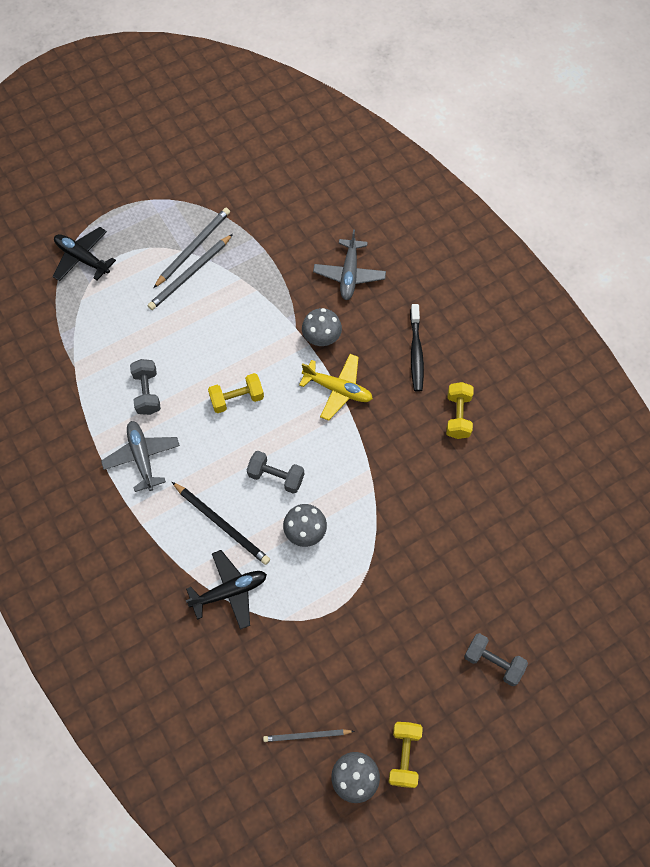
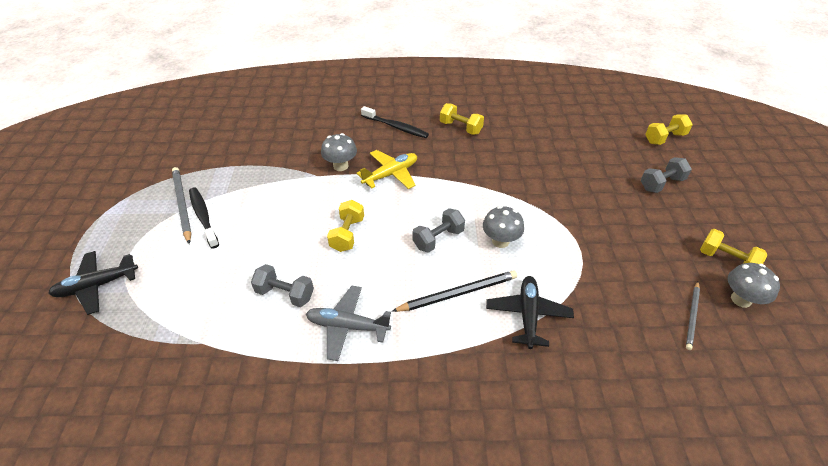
camera: 60 degrees left, 20 degrees down
(190, 274) = (203, 216): grey pencil -> black toothbrush
(349, 274) = (303, 132): grey plane -> none
(588, 645) = (664, 138): none -> yellow dumbbell

